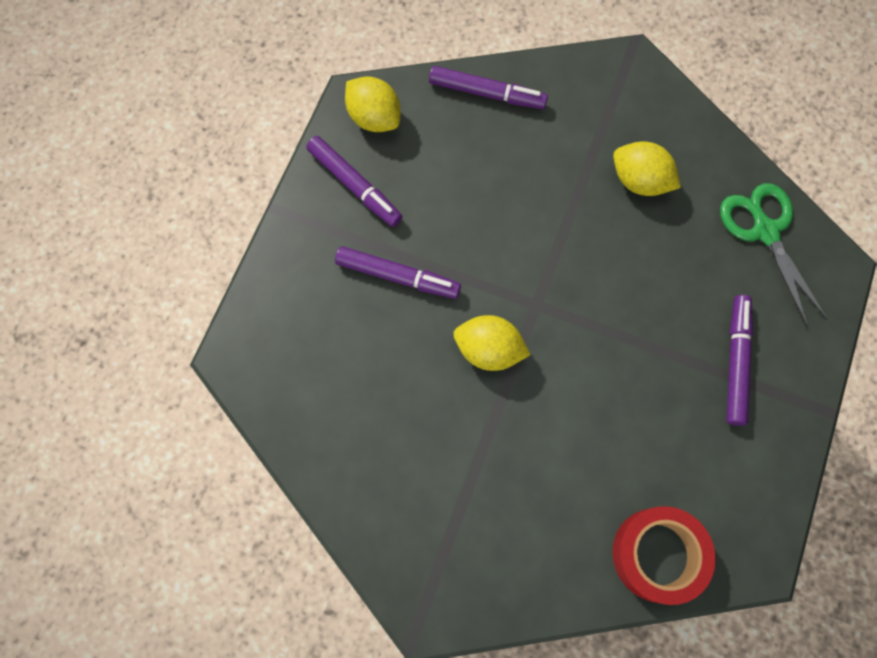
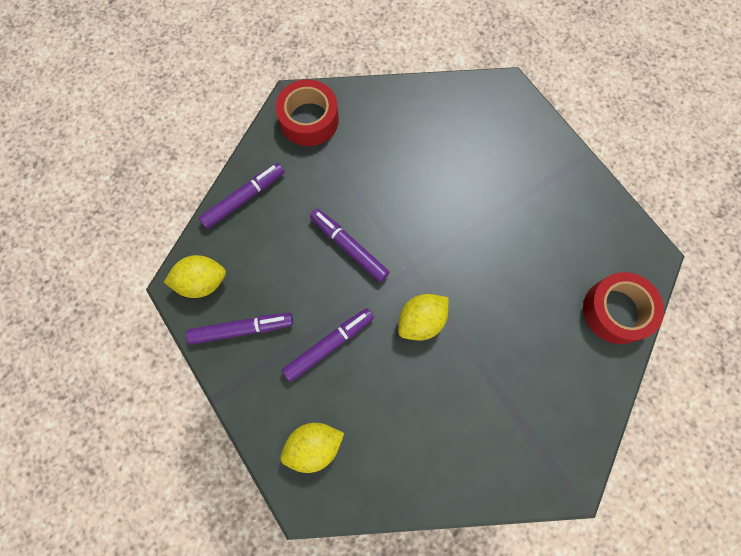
camera: 55 degrees left, 0 degrees up
(622, 92) = (309, 119): none -> red tape
(639, 180) = (375, 152): yellow lemon -> yellow lemon (314, 446)
(736, 362) = (527, 182): purple marker -> purple marker (349, 247)
(765, 231) = (458, 108): green scissors -> none

